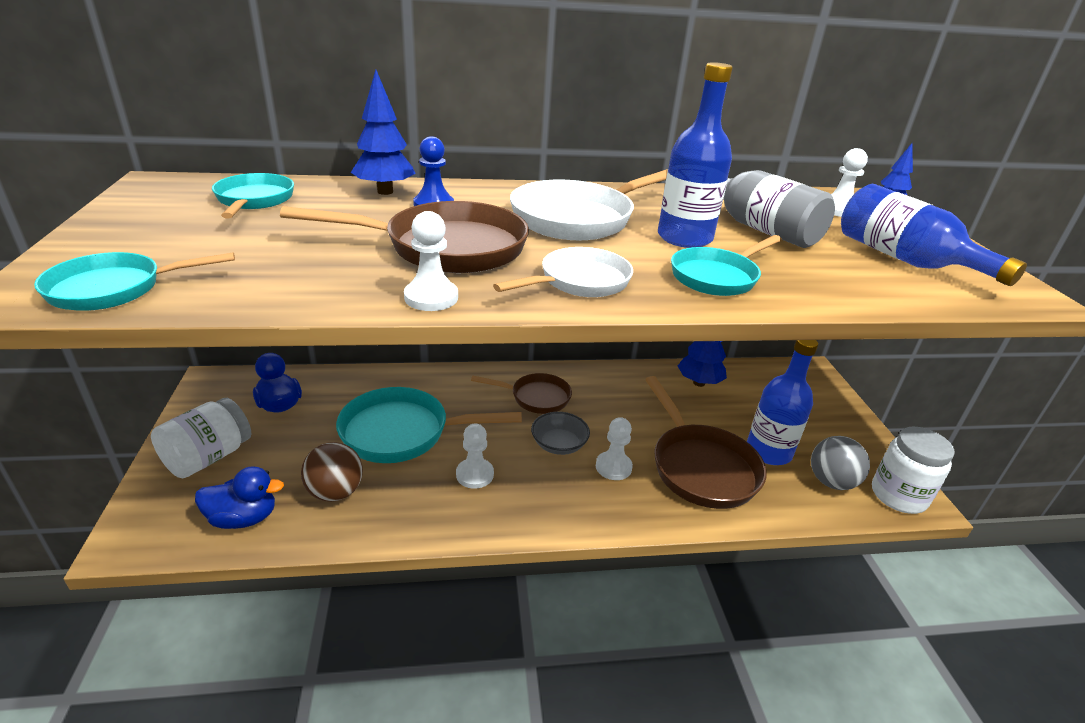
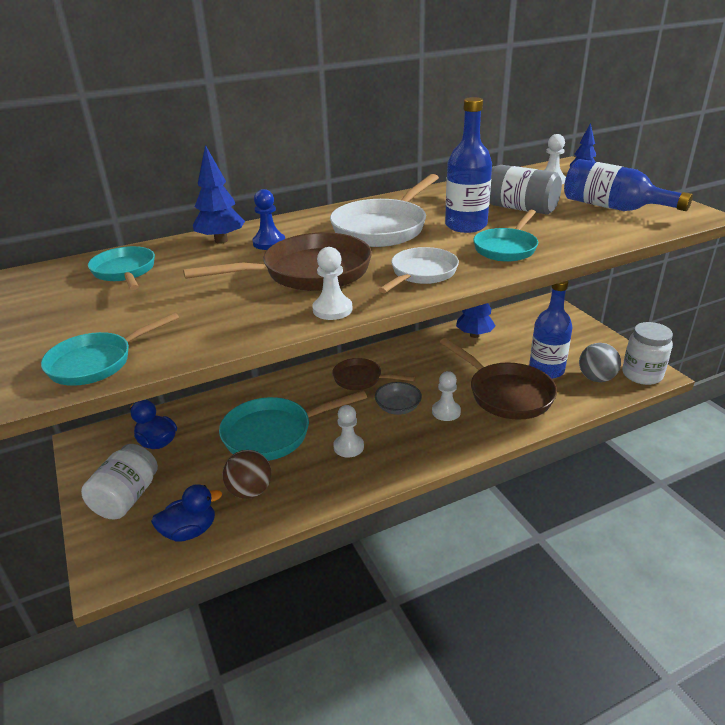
camera: 15 degrees left, 0 degrees up
(536, 397) = (361, 379): brown pan -> brown pan turned 150 degrees counterclockwise

